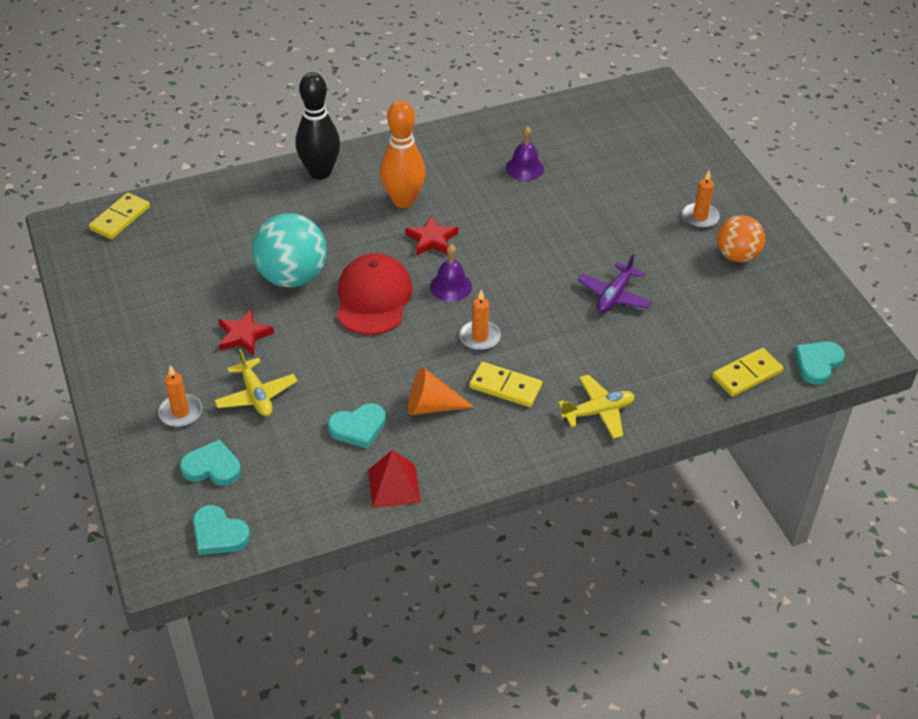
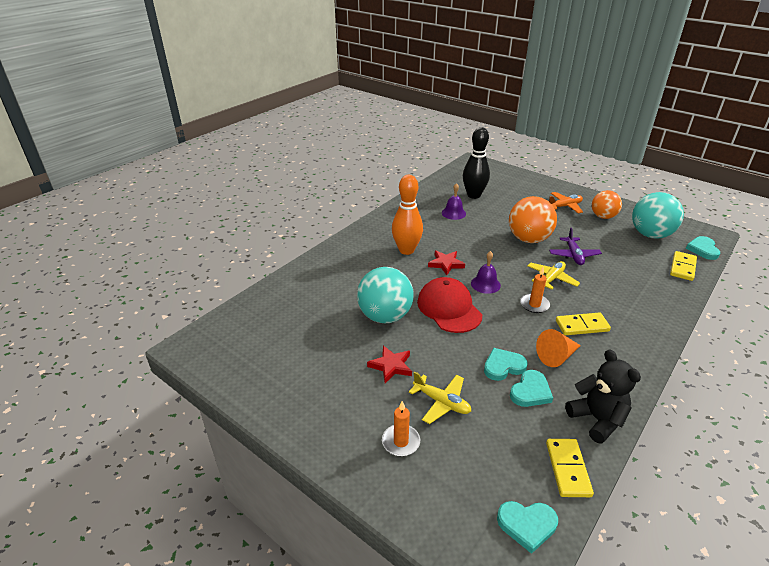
camera: 30 degrees left, 10 degrees down
(120, 218) = (226, 326): yellow domino -> yellow domino (567, 469)
(212, 467) = (466, 472): turquoise heart -> turquoise heart (503, 366)
(320, 172) = (340, 252): black bowling pin -> black bowling pin (474, 195)
(394, 486) = (597, 419): red pyramid -> black teddy bear
(582, 248) = (528, 239): none -> orange ball
(598, 412) = (645, 317): yellow plane -> yellow plane (551, 279)
(700, 217) = (564, 206): orange candle -> orange plane
(770, 311) = (650, 235): none -> turquoise ball

